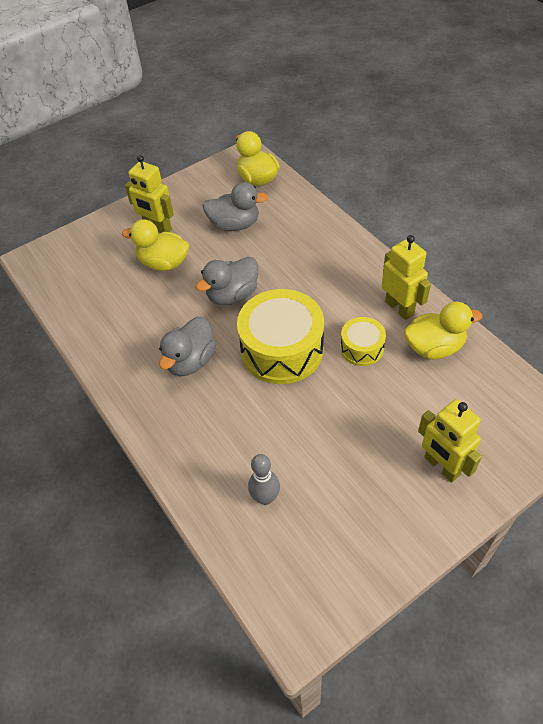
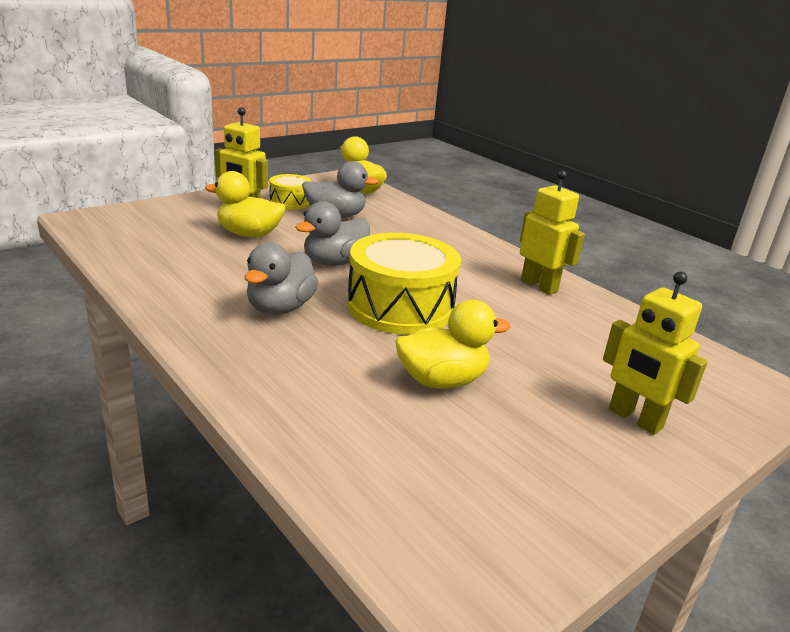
camera: 10 degrees left, 25 degrees down
(265, 497) = (390, 438): grey bowling pin -> none
(362, 348) = (501, 312): yellow drum -> yellow drum (290, 202)
(434, 347) = (590, 317): yellow duck -> yellow duck (442, 380)

